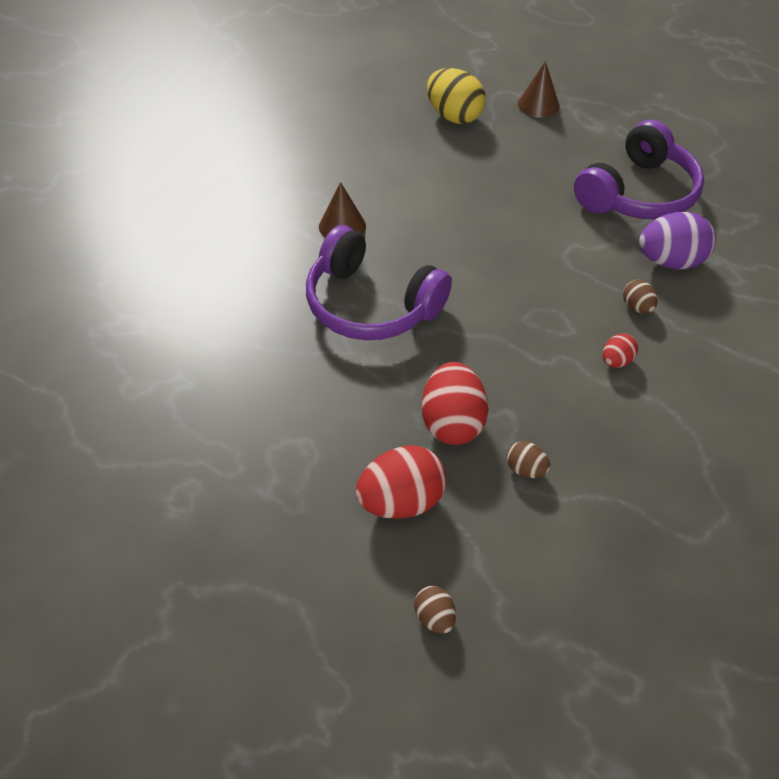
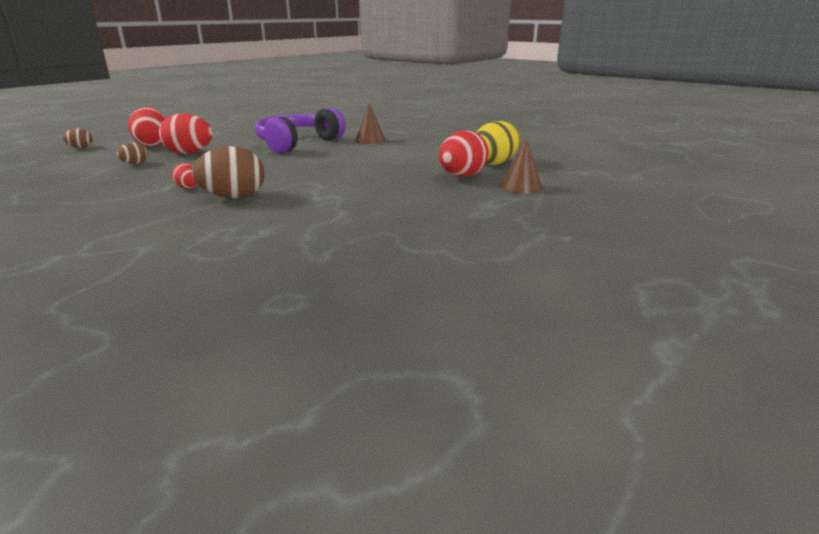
camera: 95 degrees right, 25 degrees down
(513, 141) = (462, 176): none -> red egg
(637, 307) = (234, 197): brown egg -> brown egg, size x1.97
(638, 193) = (379, 210): purple headphones -> none
(670, 261) = (277, 213): purple egg -> none

